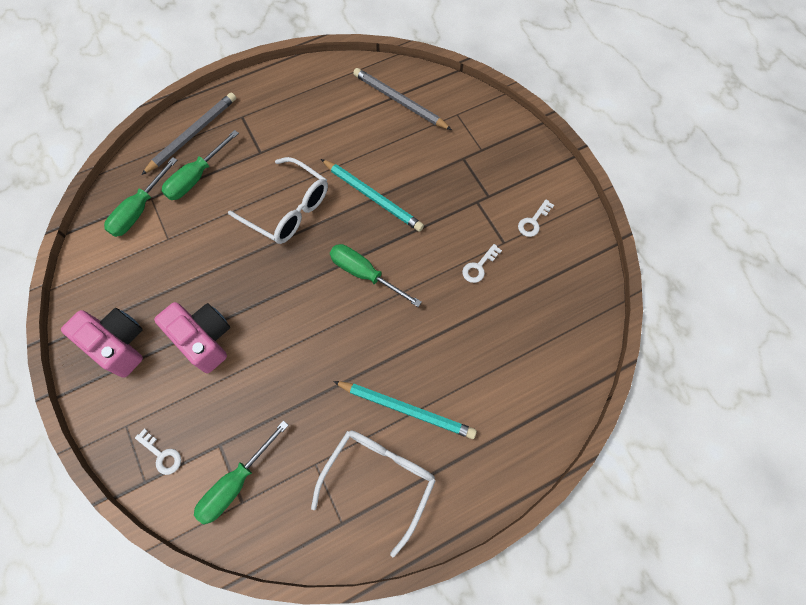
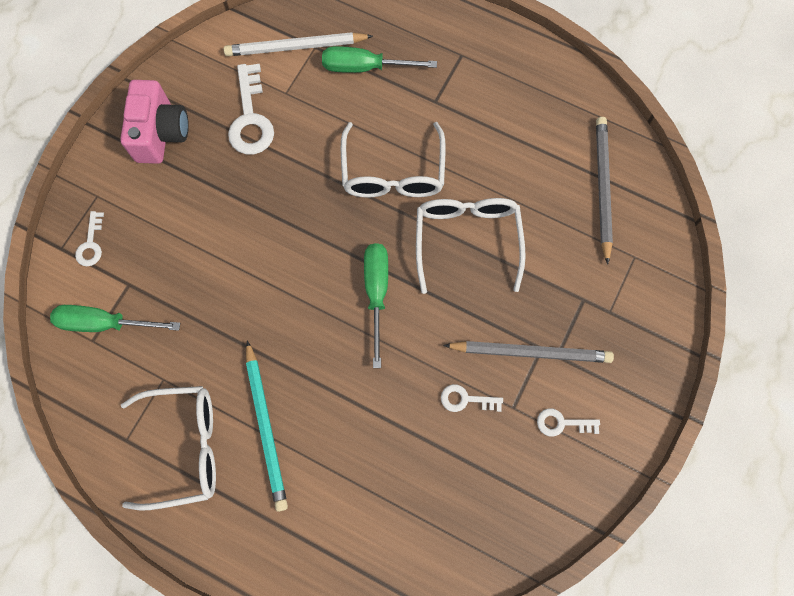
camera: 55 degrees right, 5 degrees up
(139, 210) = (296, 47): green screwdriver -> white pencil
(165, 274) = (251, 118): none -> white key
(192, 134) = (407, 28): grey pencil -> grey pencil (530, 352)
(204, 339) = (213, 199): pink camera -> none
(373, 196) = (467, 241): turquoise pencil -> white glasses

